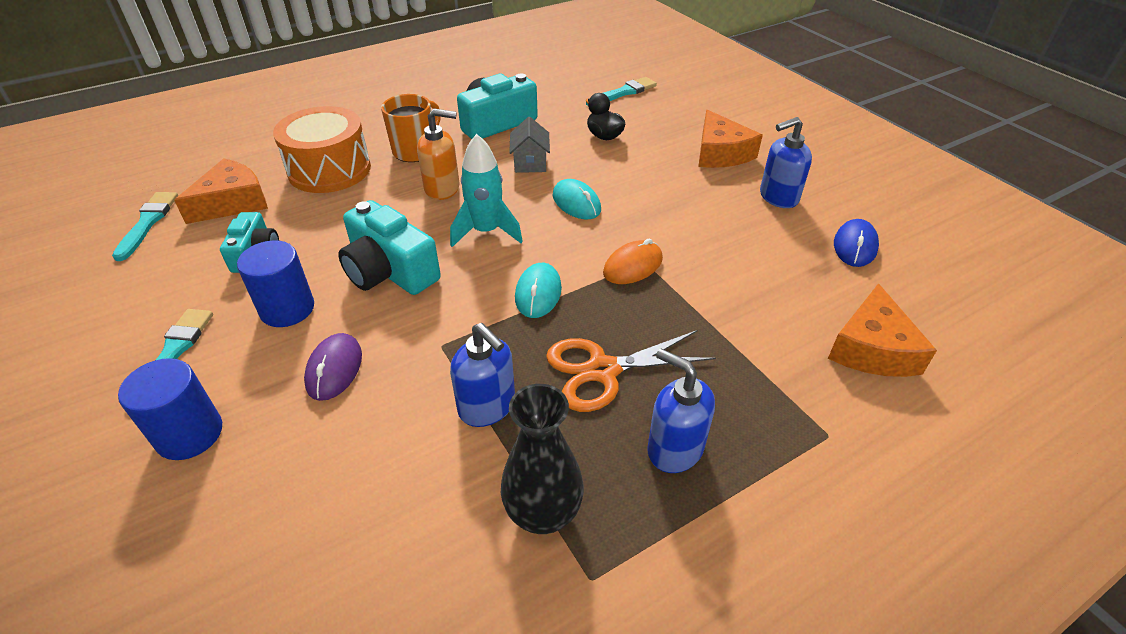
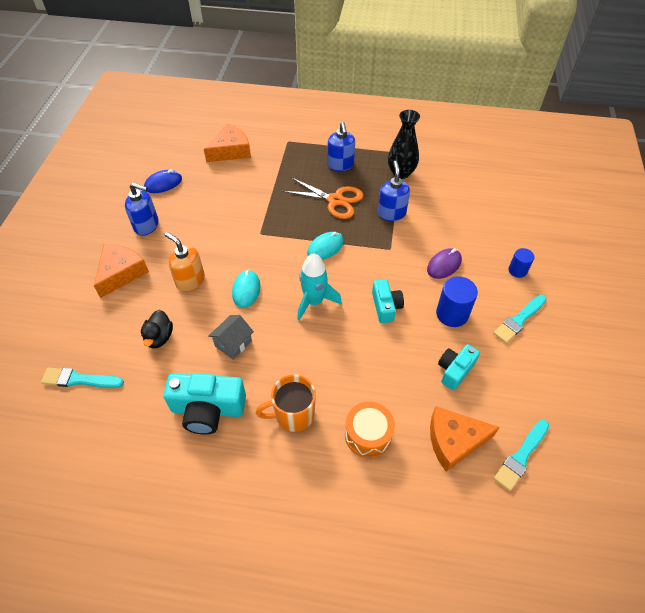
camera: 140 degrees left, 10 degrees up
(189, 434) = (517, 270): blue cylinder -> blue cylinder, size x0.61
(329, 170) = (368, 435): orange drum -> orange drum, size x0.65
(389, 271) = (386, 306): turquoise camera -> turquoise camera, size x0.62
(442, 189) = (308, 356): orange soap dispenser -> orange soap dispenser (190, 281)
(633, 266) = (268, 234): orange mouse -> none

